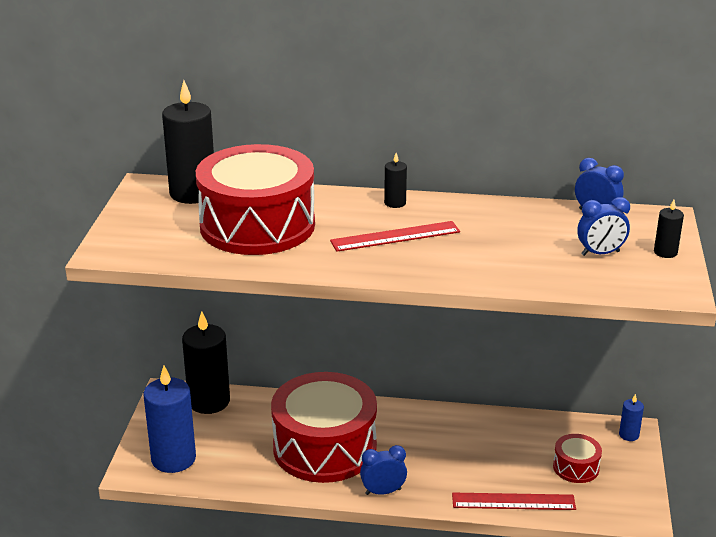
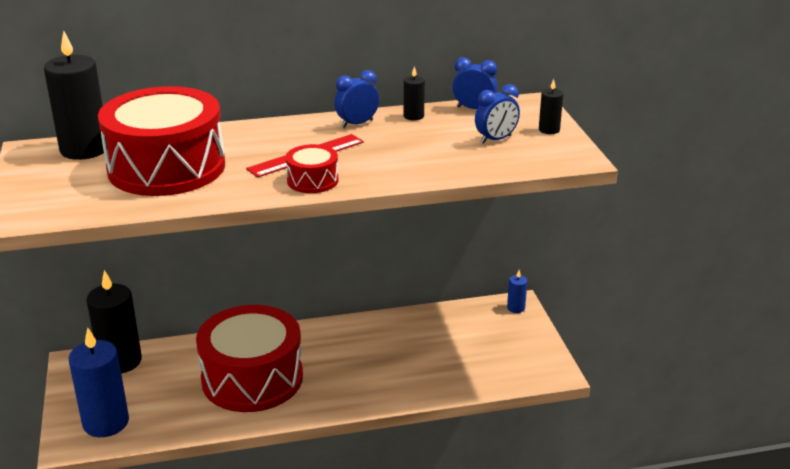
camera: 20 degrees left, 0 degrees up
(383, 492) = (324, 405): blue clock -> blue clock (357, 124)
(395, 203) = (290, 127): black candle -> black candle (413, 116)
(513, 501) = (443, 386): red ruler -> none
(576, 467) = (484, 345): red drum -> red drum (312, 180)

